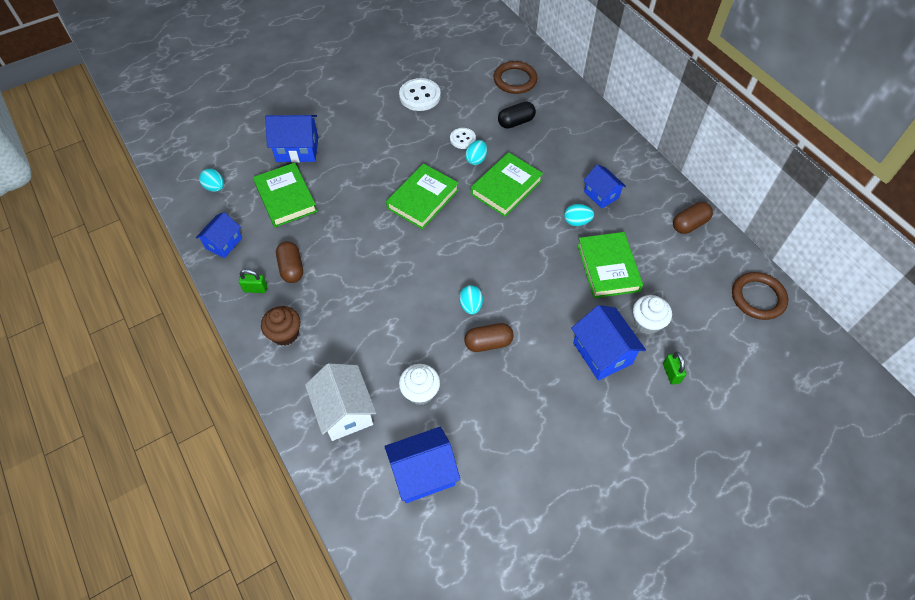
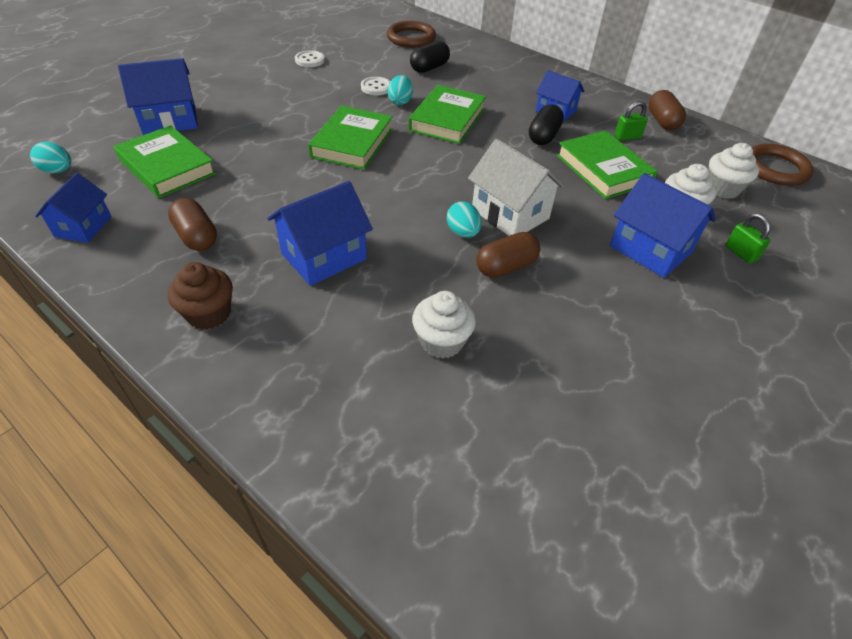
camera: 20 degrees left, 10 degrees down
(255, 289) = (146, 269): green padlock -> green padlock (627, 137)
(345, 411) = (338, 393): white house -> white house (510, 214)
(420, 96) = (310, 60): white button -> white button, size x0.60
(423, 473) = (496, 447): blue house -> blue house (324, 256)
(577, 222) = (543, 136): turquoise egg -> black capsule
(689, 224) = (662, 121): brown capsule -> brown capsule turned 45 degrees counterclockwise
(696, 309) = (722, 189): none -> white cupcake

